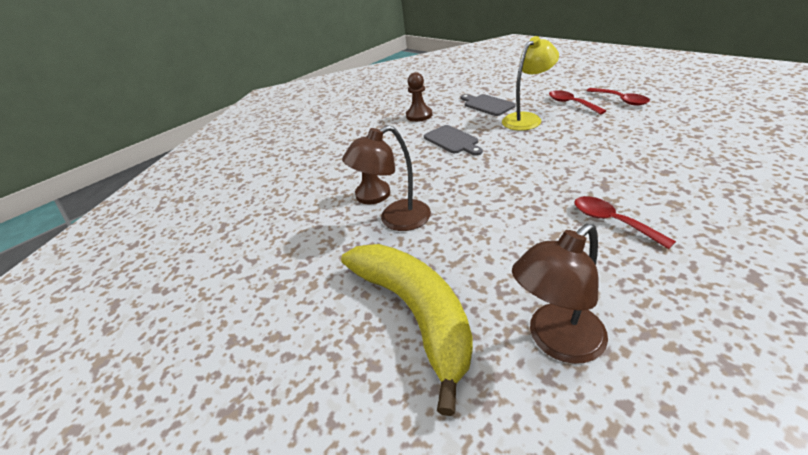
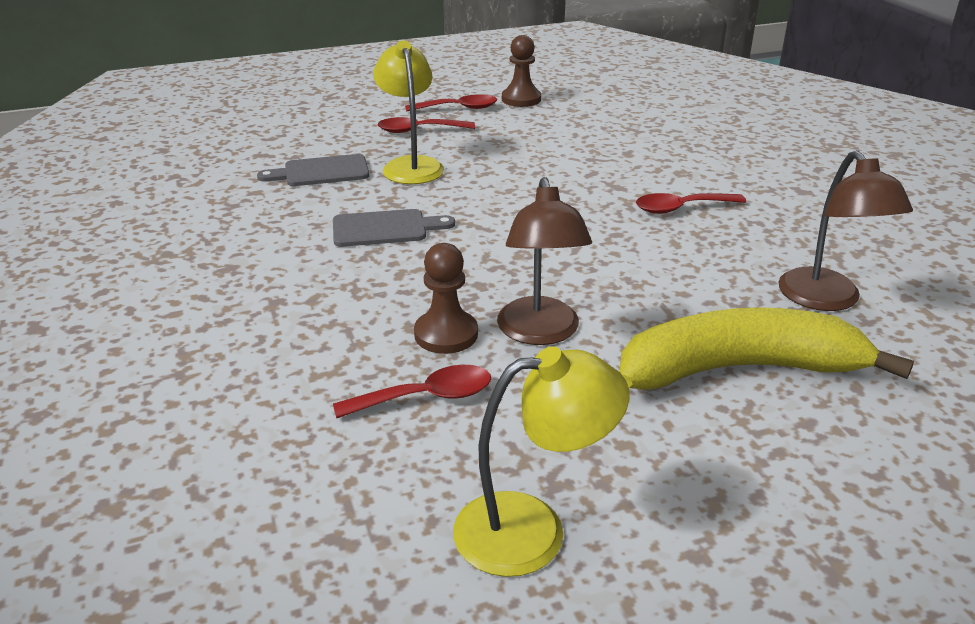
camera: 70 degrees left, 5 degrees down
(238, 274) = (532, 529): none -> yellow lamp
(320, 209) = (426, 397): none -> red spoon
(419, 115) = (253, 227): brown pawn -> brown pawn (521, 99)

